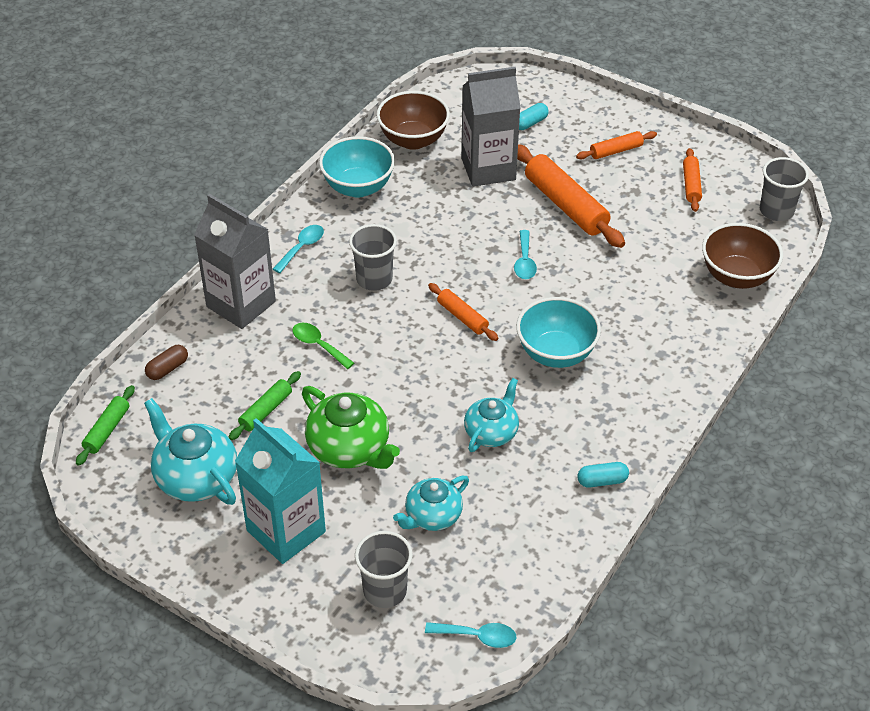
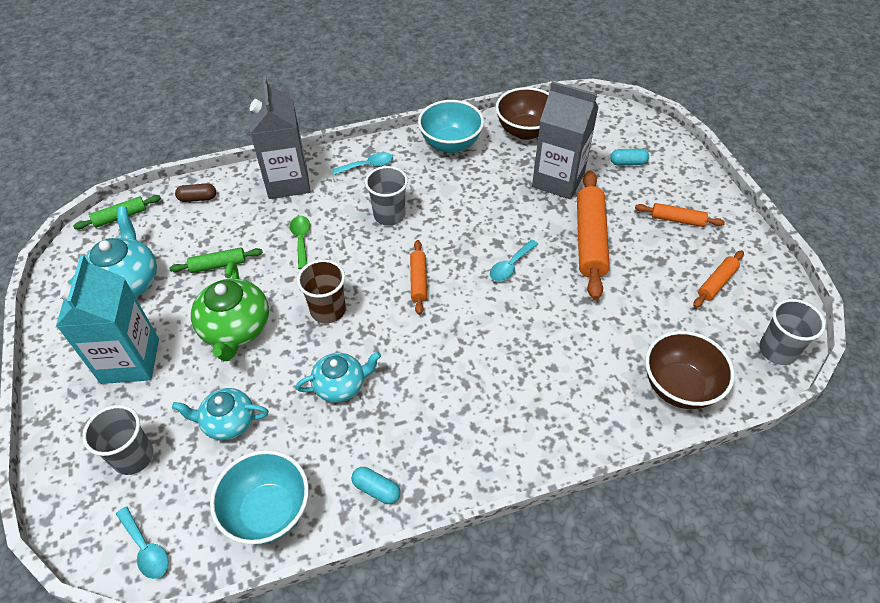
camera: 40 degrees right, 5 degrees up
(413, 385) = (328, 310): none -> brown cup
(556, 353) = (456, 354): turquoise bowl -> turquoise bowl (268, 511)

